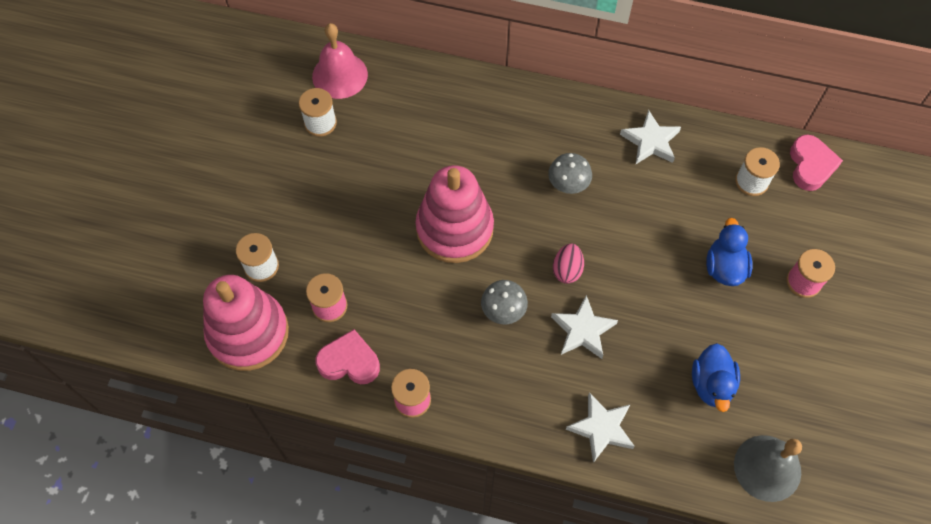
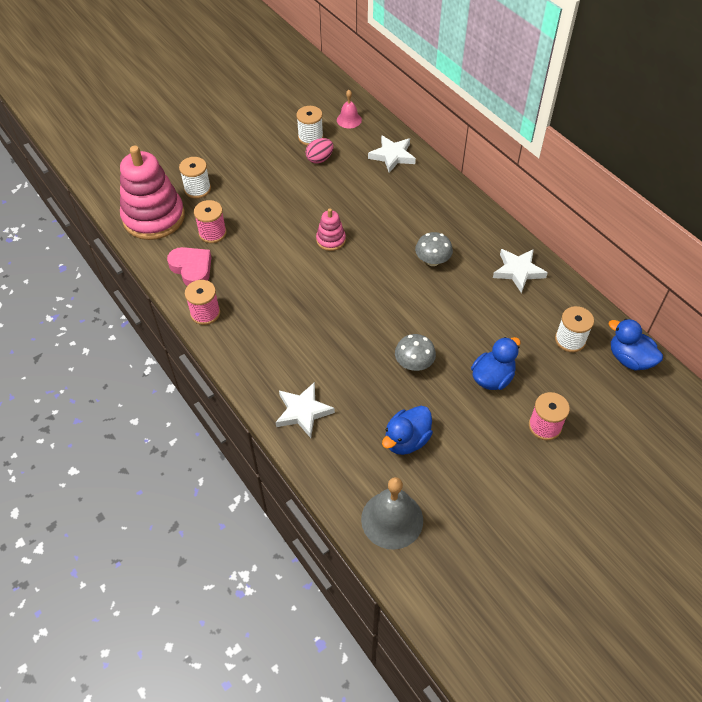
camera: 40 degrees right, 10 degrees down
(340, 75) = (349, 120): pink bell -> pink bell, size x0.58
(454, 229) = (331, 240): pink stacking toy -> pink stacking toy, size x0.47
(503, 310) = (313, 303): grey mushroom -> grey mushroom (414, 363)
(567, 270) = (378, 308): pink egg -> pink egg (320, 159)
(583, 330) = (352, 348): white star -> white star (392, 156)
(810, 165) = (629, 359): pink heart -> blue duck

